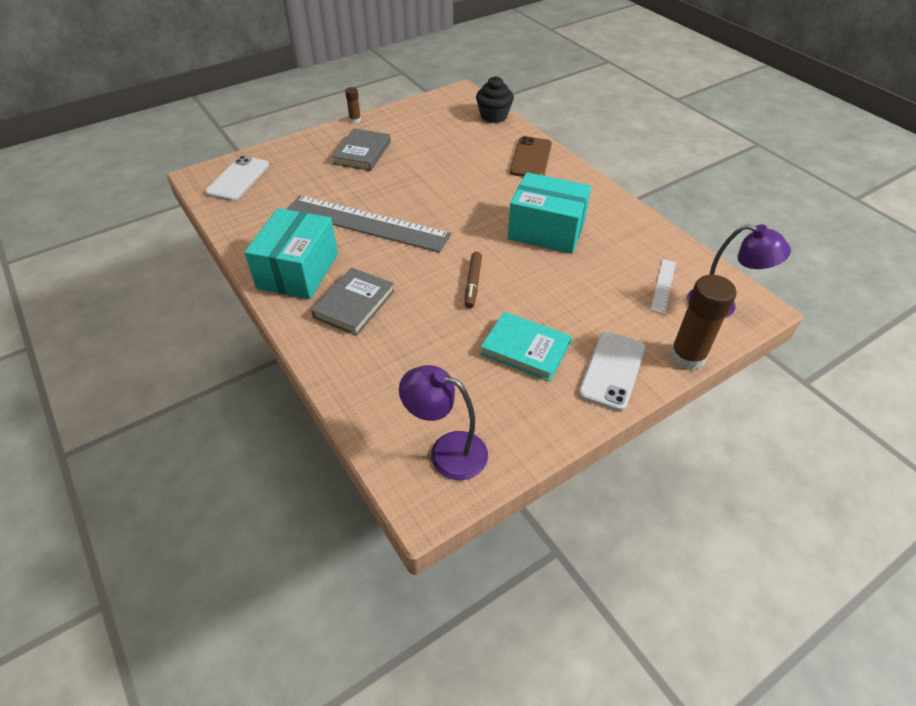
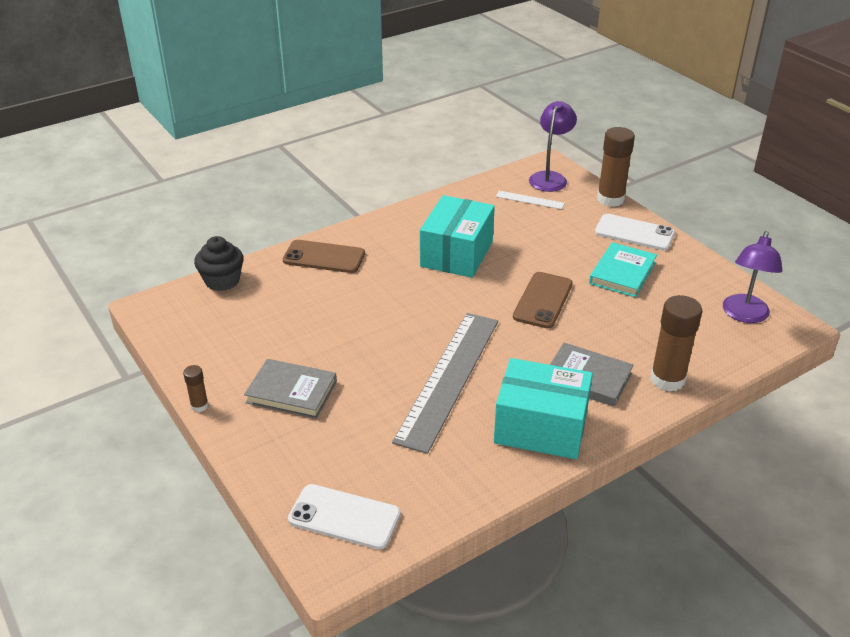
camera: 90 degrees left, 10 degrees down
(343, 361) = (667, 379): none -> brown glue stick
(473, 283) = (543, 300): brown marker -> brown phone

